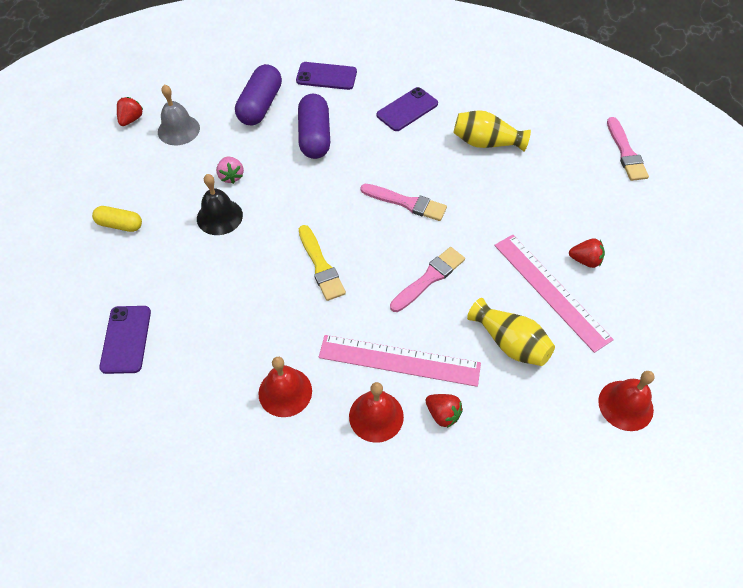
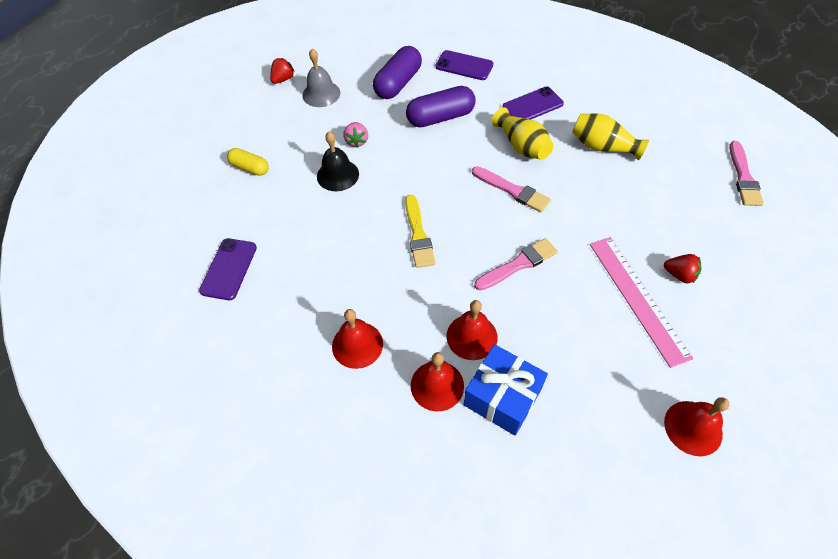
camera: 15 degrees right, 0 degrees up
(314, 137) = (440, 117): purple capsule -> purple capsule turned 60 degrees clockwise
(399, 360) = (471, 336): pink ruler -> red bell
(442, 414) = (502, 397): red strawberry -> blue gift
(510, 343) = (585, 341): yellow vase -> yellow vase (521, 146)

